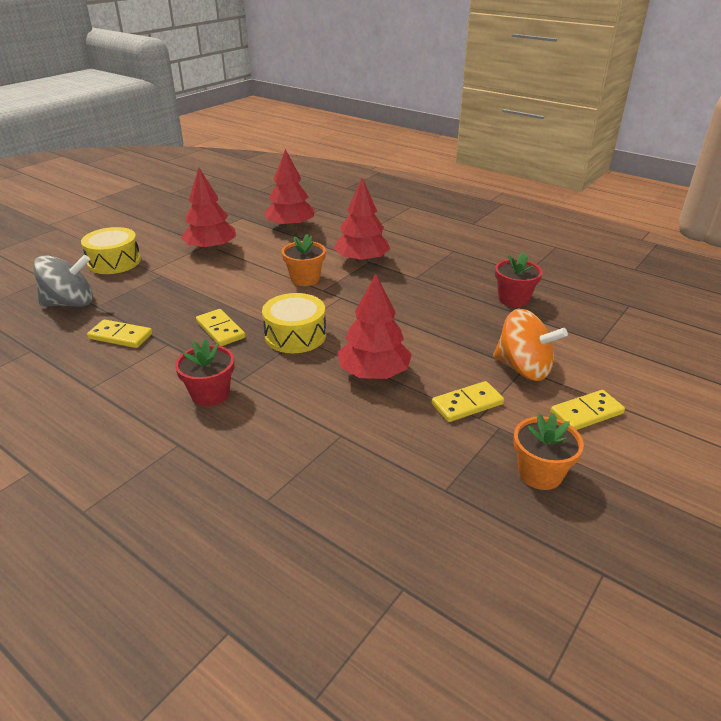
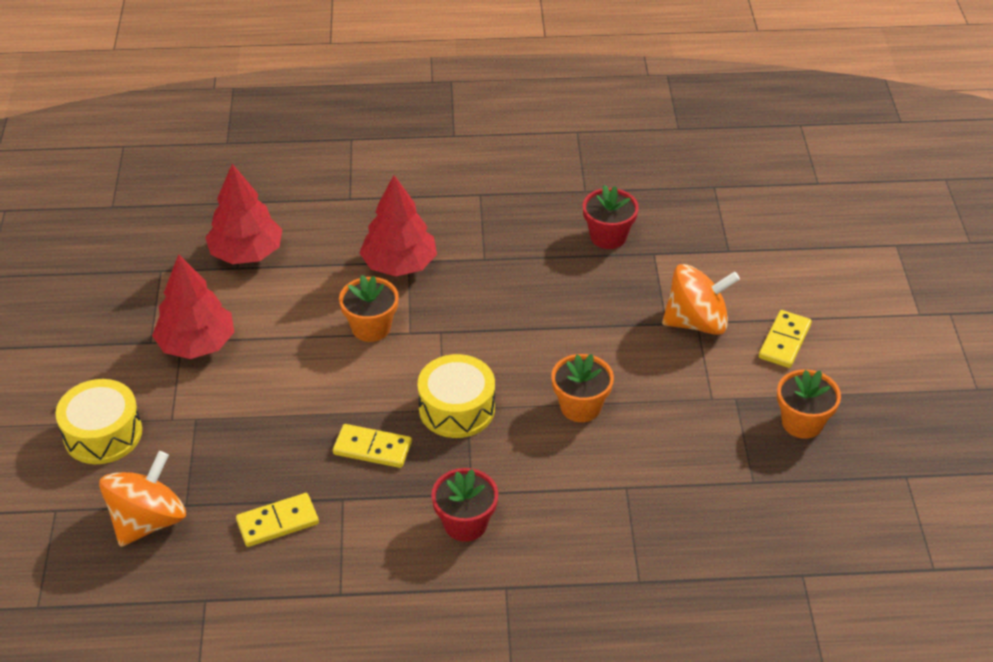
camera: 40 degrees left, 10 degrees up
(70, 303) = (148, 521): grey spinning top -> orange spinning top
(374, 373) = (580, 407): red tree -> orange flower pot
(467, 404) = (690, 390): yellow domino -> none

